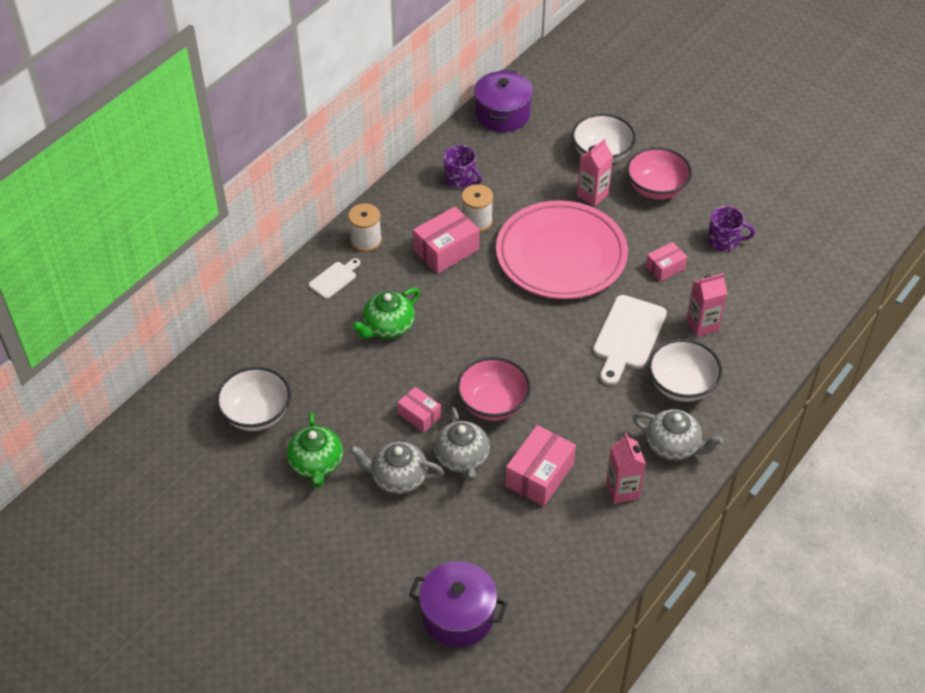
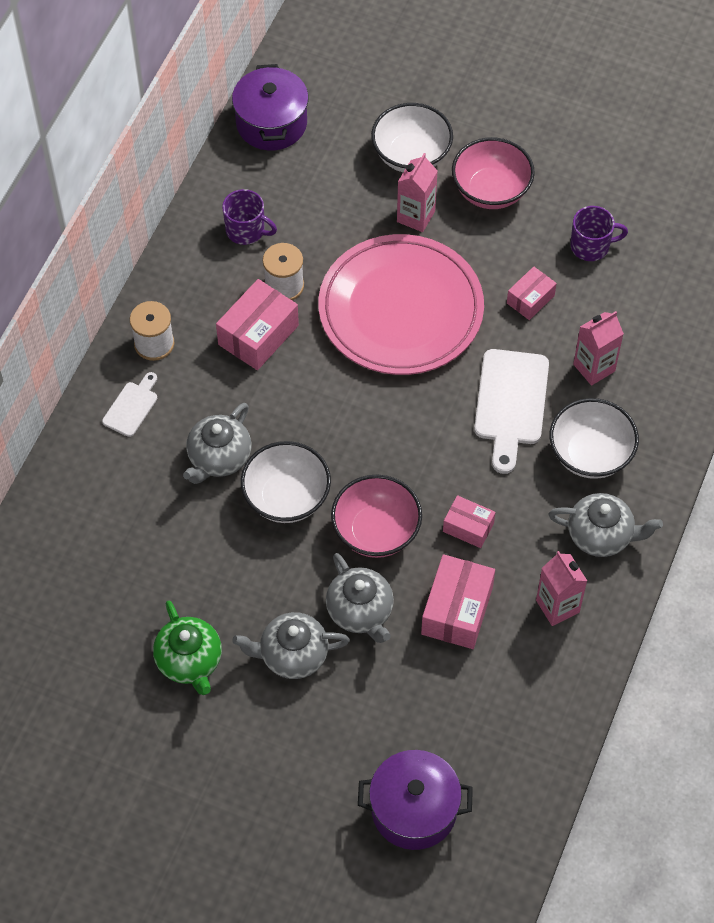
camera: 15 degrees left, 10 degrees up
(256, 414) = (96, 613): white bowl -> white bowl (286, 497)
(388, 327) = (219, 457): green teapot -> grey teapot
(419, 415) = (293, 567): pink box -> pink box (468, 527)

